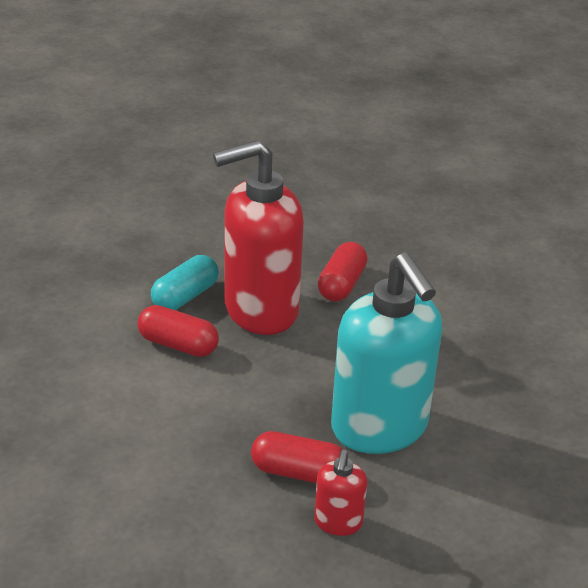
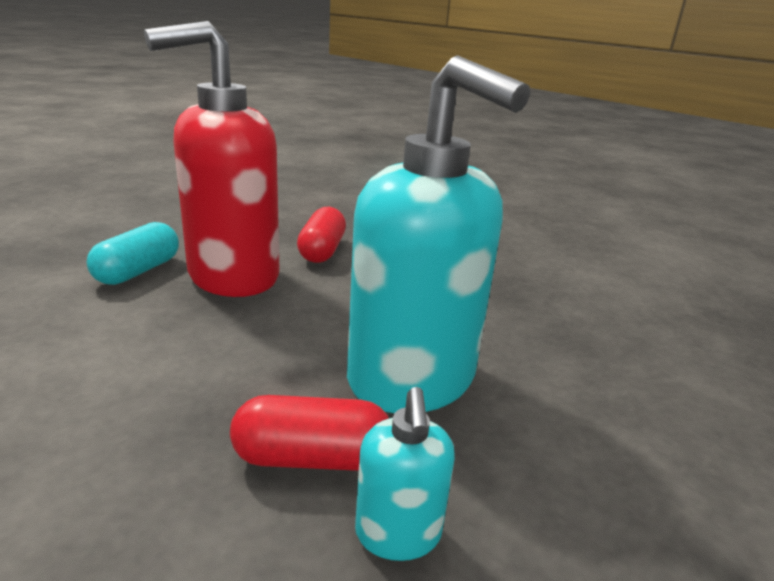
camera: 15 degrees left, 10 degrees down
(178, 345) = (123, 317): red capsule -> none
(338, 522) = (398, 534): red soap dispenser -> turquoise soap dispenser

